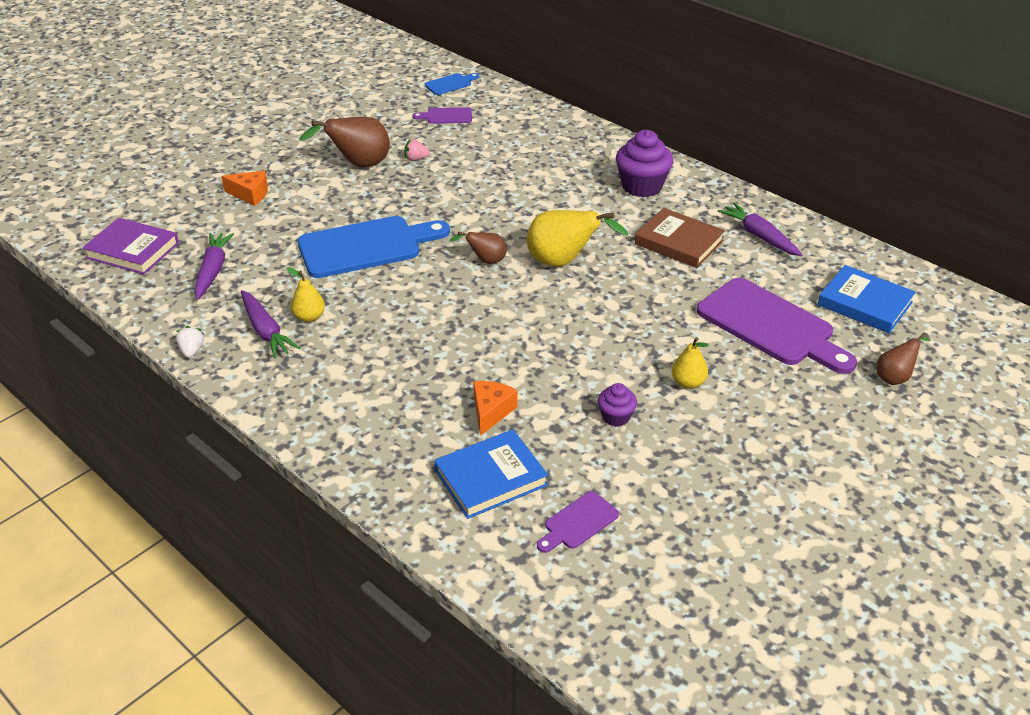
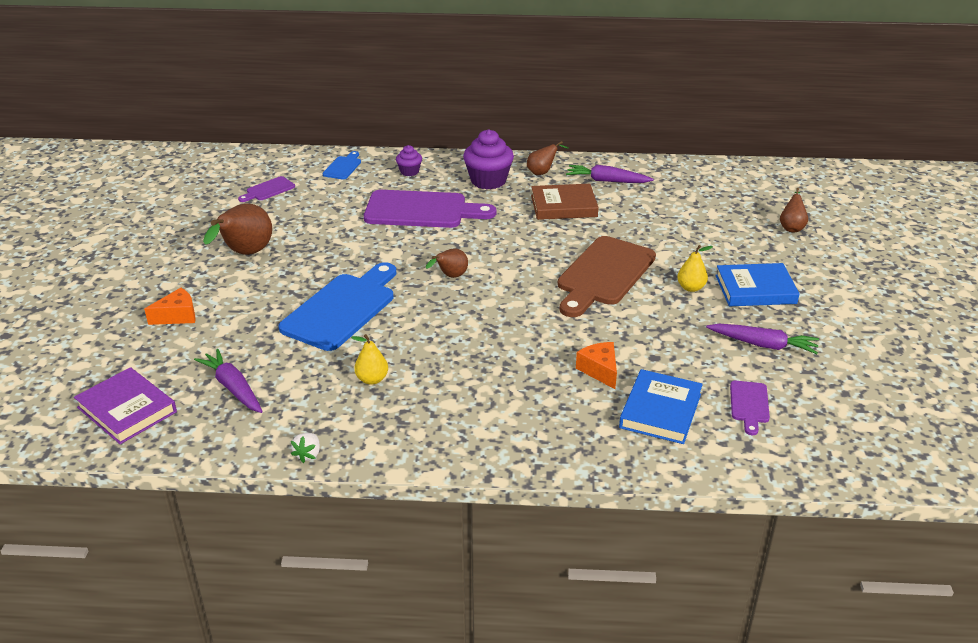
camera: 40 degrees left, 5 degrees down
(132, 250) = (127, 410): purple book -> purple book turned 60 degrees clockwise
(192, 350) = (308, 454): white strawberry -> white strawberry turned 120 degrees counterclockwise
(266, 331) = (351, 407): purple carrot -> purple carrot (763, 345)
(416, 159) = (289, 230): pink strawberry -> none
(450, 84) = (236, 165): blue cutting board -> blue cutting board (343, 167)
(563, 262) = (507, 252): yellow pear -> none
(616, 417) = (679, 330): purple cupcake -> purple cupcake (409, 172)
(622, 326) = (604, 274): none -> brown cutting board
(705, 200) = (542, 172): none -> brown pear
(770, 325) = (688, 231): purple cutting board -> purple cutting board (422, 210)
(864, 303) = (720, 194): blue book -> blue book (755, 289)

